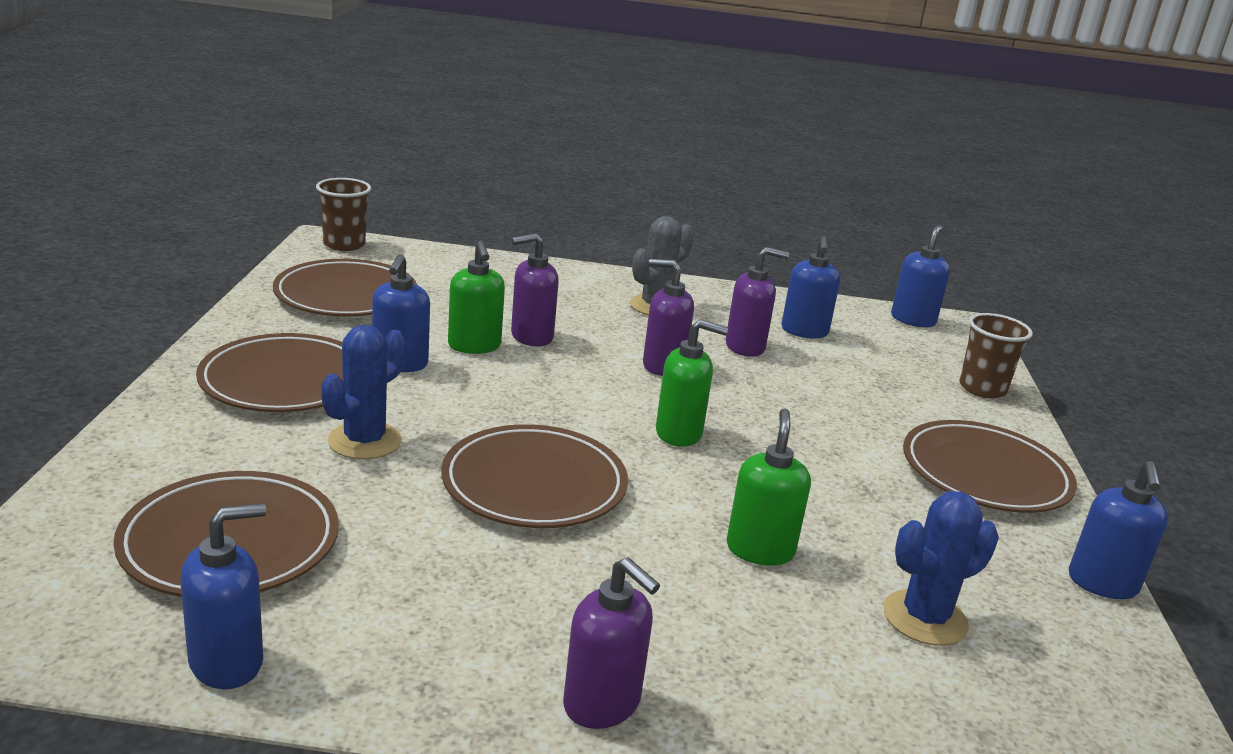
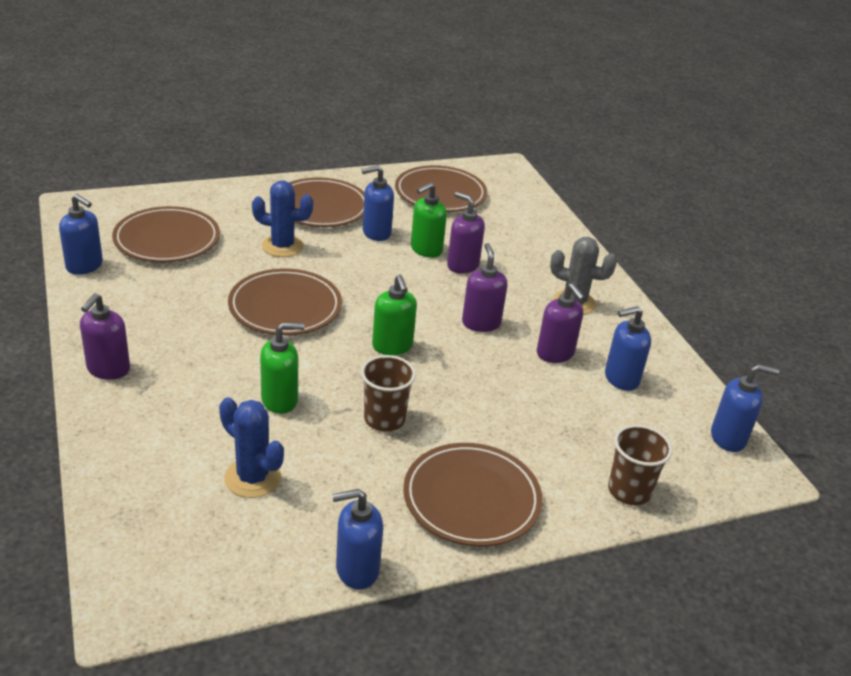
camera: 65 degrees right, 10 degrees up
(344, 244) = (509, 173): brown cup -> brown cup (384, 419)

